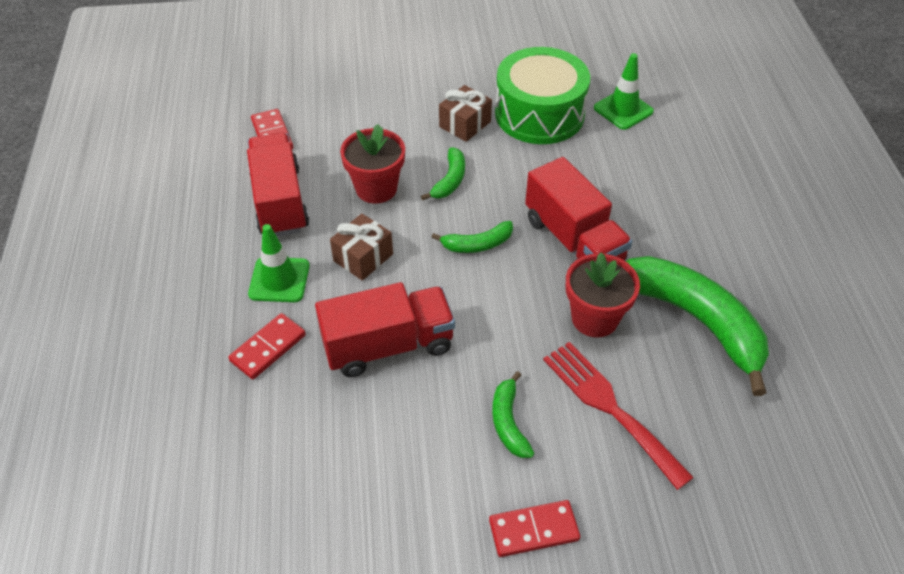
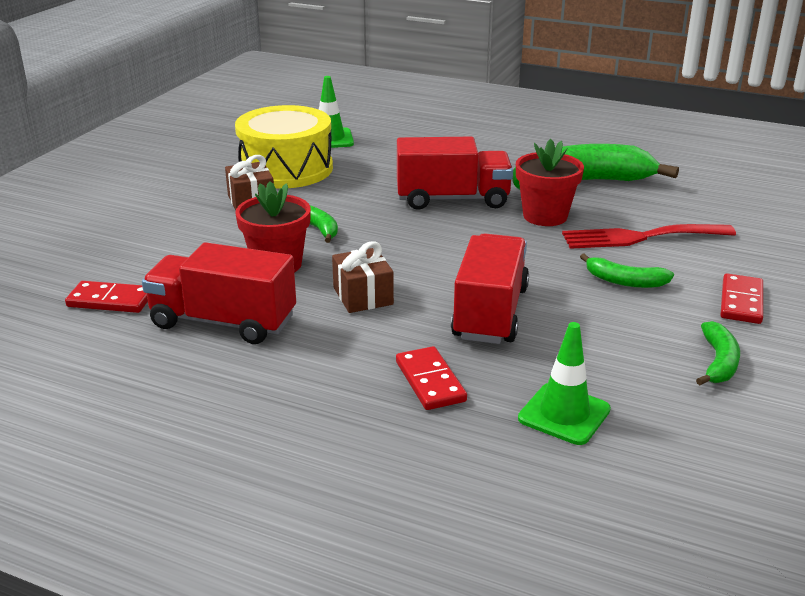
camera: 60 degrees left, 20 degrees down
(279, 280) = (340, 351): green traffic cone -> green traffic cone (564, 414)
(477, 244) = (410, 238): green banana -> green banana (718, 362)
(539, 114) = (286, 169): green drum -> yellow drum

